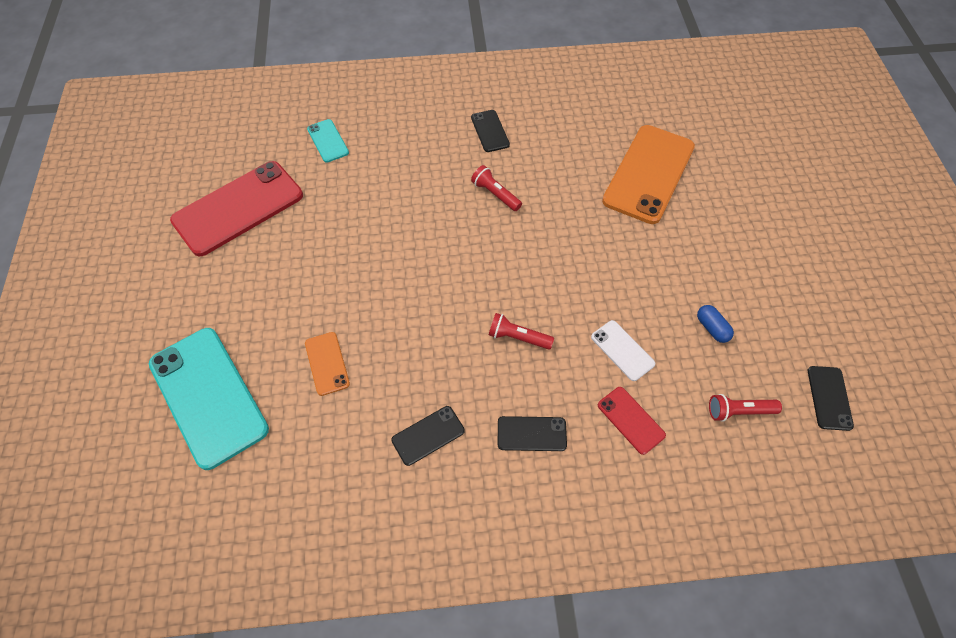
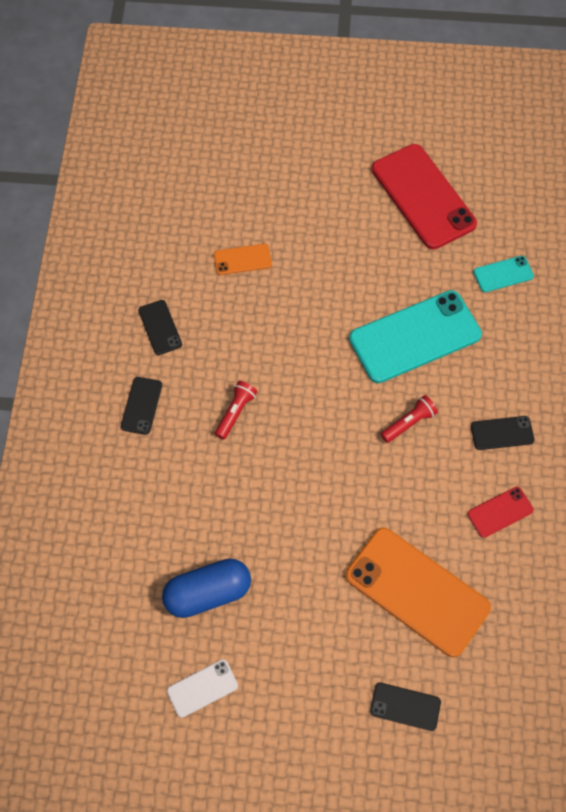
camera: 100 degrees right, 5 degrees up
(208, 396) = (231, 177): turquoise phone -> turquoise phone (415, 337)
(622, 350) = (202, 501): white phone -> white phone (202, 688)
(631, 420) = (133, 489): red phone -> red phone (500, 512)
(712, 328) = (208, 593): blue capsule -> blue capsule, size x2.05
(738, 411) = (118, 587): red flashlight -> none
(829, 398) = (110, 679): black phone -> black phone (405, 706)

